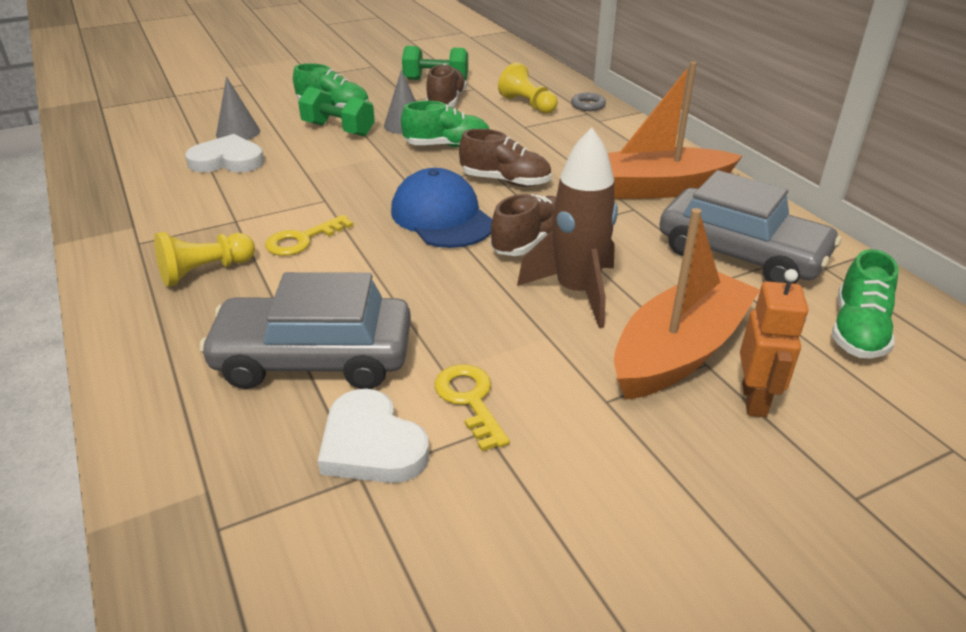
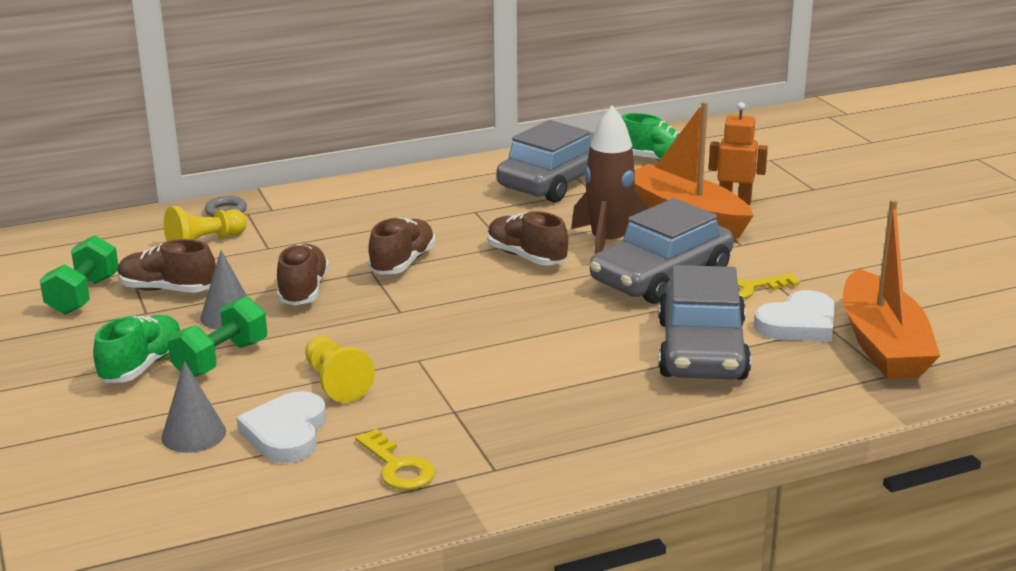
camera: 85 degrees left, 10 degrees down
(205, 271) = (562, 417): yellow pawn -> yellow pawn (336, 382)
(302, 240) = (505, 367): yellow key -> yellow key (398, 467)
(442, 217) = (472, 296): blue cap -> none
(447, 146) = (303, 291): green shoe -> brown shoe
(497, 330) = (661, 276): none -> grey car
(656, 188) = (439, 198): orange boat -> orange boat (882, 344)

